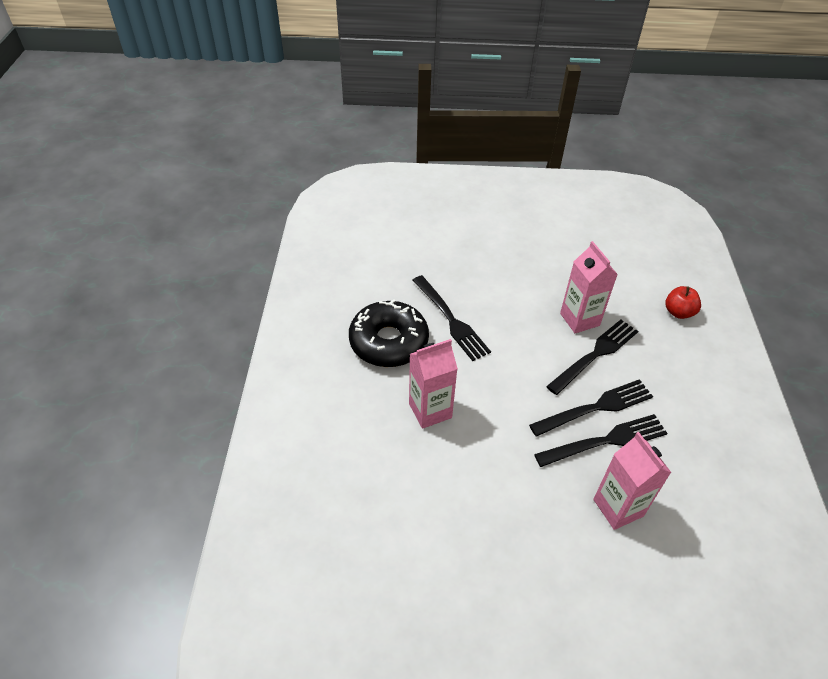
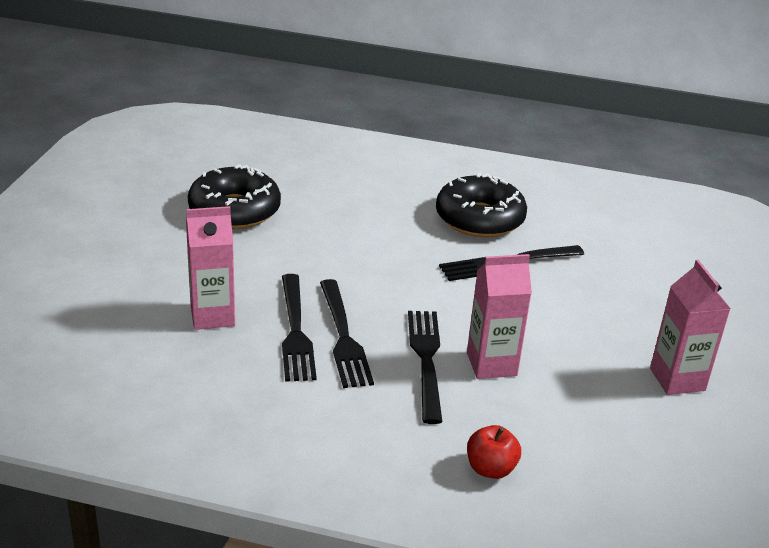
camera: 100 degrees right, 15 degrees down
(430, 410) = (378, 228): pink carton -> pink carton (677, 379)
(442, 540) = (234, 210): none -> black donut
(595, 355) = (426, 360): black fork -> black fork turned 150 degrees counterclockwise

